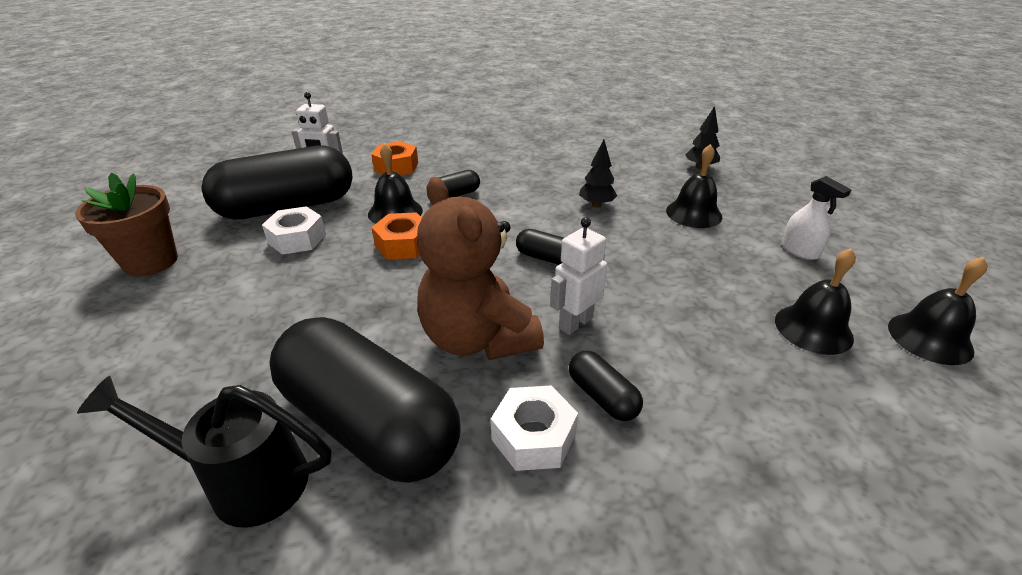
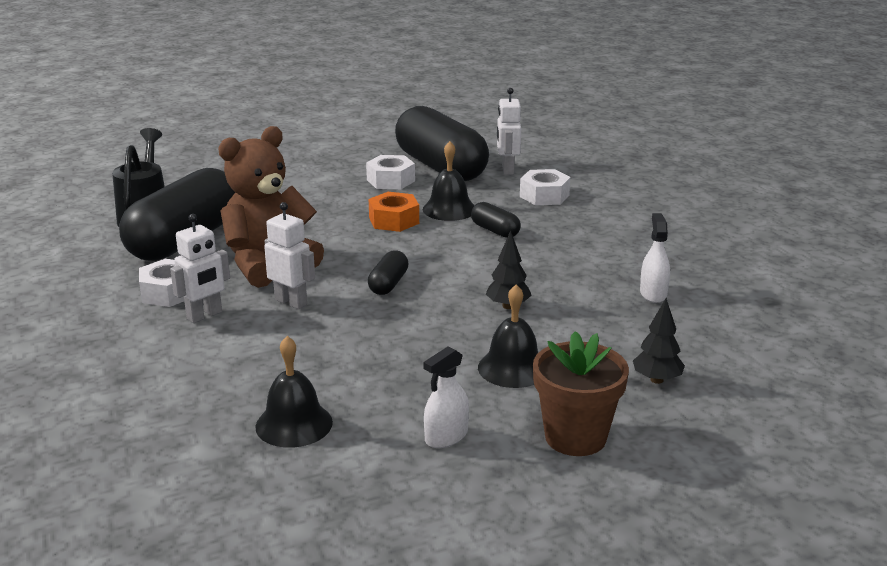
camera: 80 degrees right, 10 degrees down
(151, 262) = (346, 143): brown flower pot -> brown flower pot (575, 437)
(396, 167) = (544, 196): orange nut -> white nut
(583, 152) = (653, 294): none -> white spray bottle
(602, 396) = (204, 316): black capsule -> white robot
(930, 338) = (284, 499): black bell -> none

